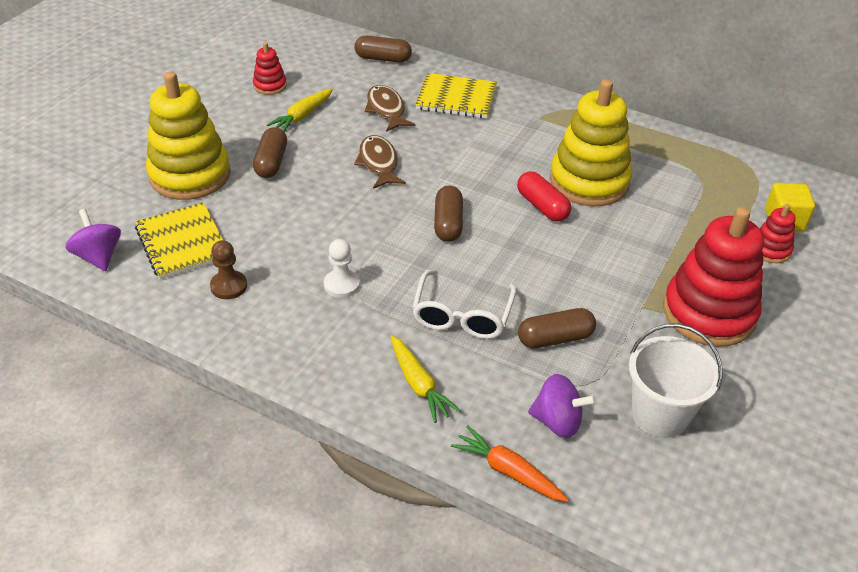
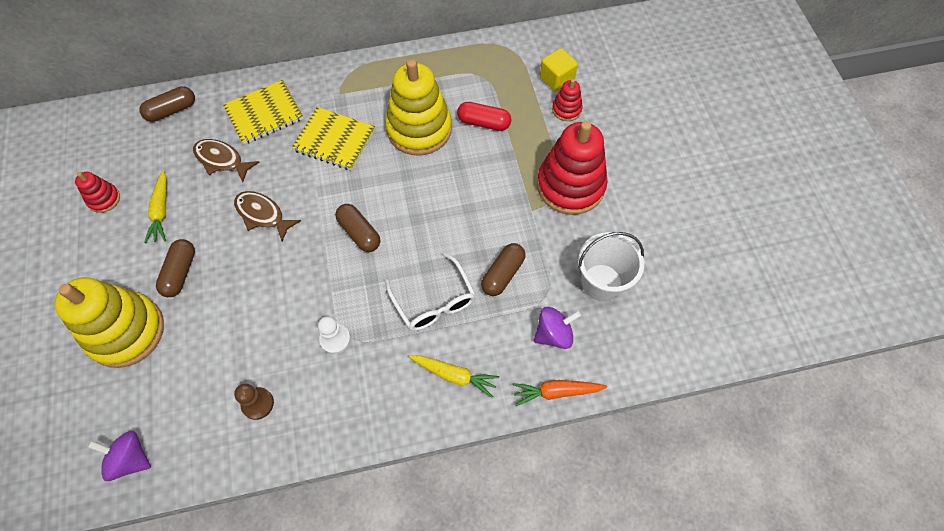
camera: 40 degrees left, 20 degrees up
(182, 242) = (184, 395): yellow notebook -> yellow notebook (334, 140)
(271, 162) = (180, 272): brown capsule -> brown capsule turned 45 degrees clockwise
(542, 206) = (407, 172): red capsule -> red capsule (484, 122)

